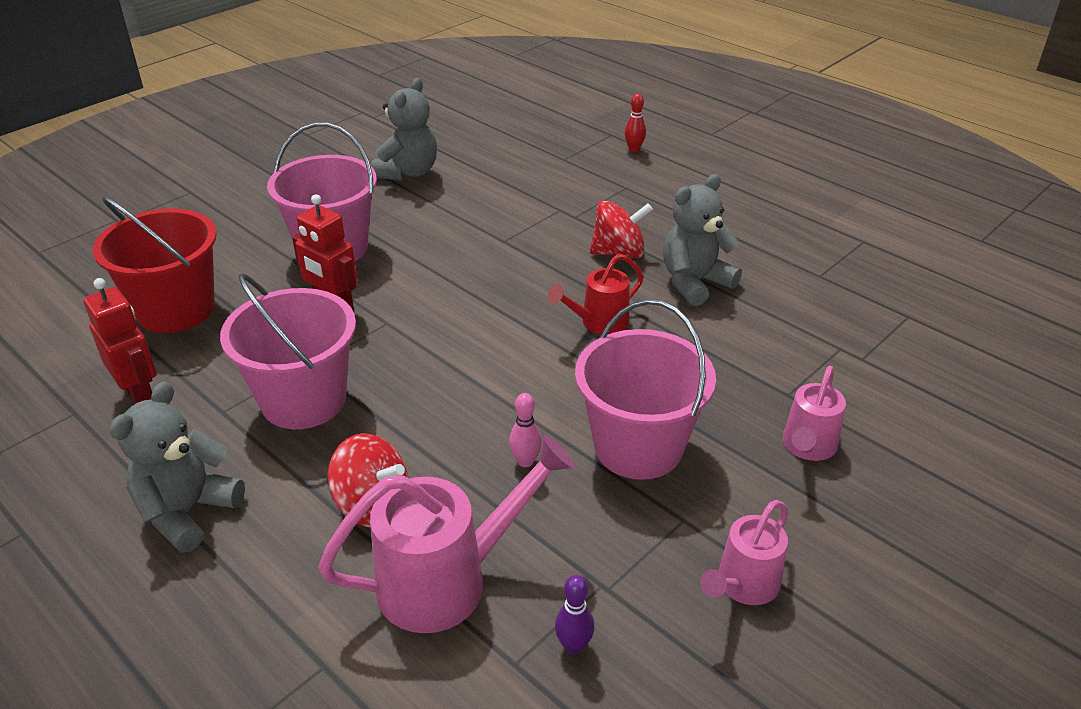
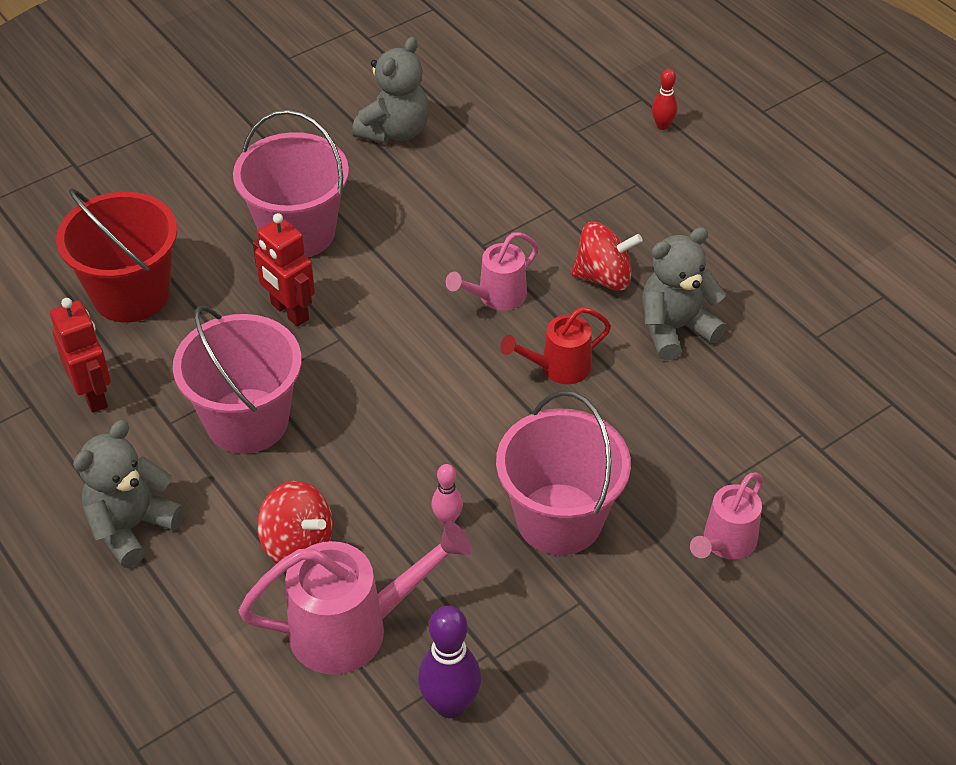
camera: 10 degrees right, 10 degrees up
(573, 646) = (450, 705): purple bowling pin -> purple bowling pin, size x1.81
(743, 586) = (615, 674): pink watering can -> pink watering can (496, 297)

